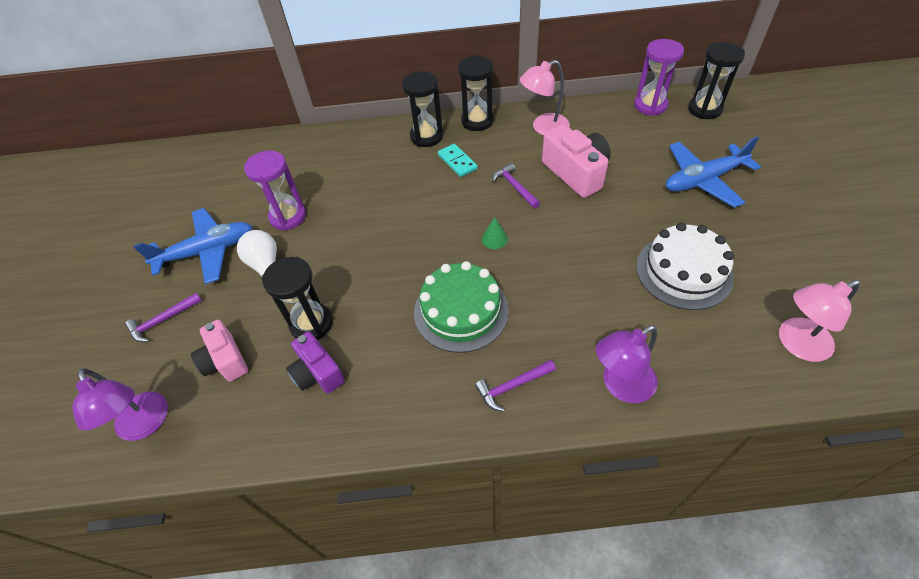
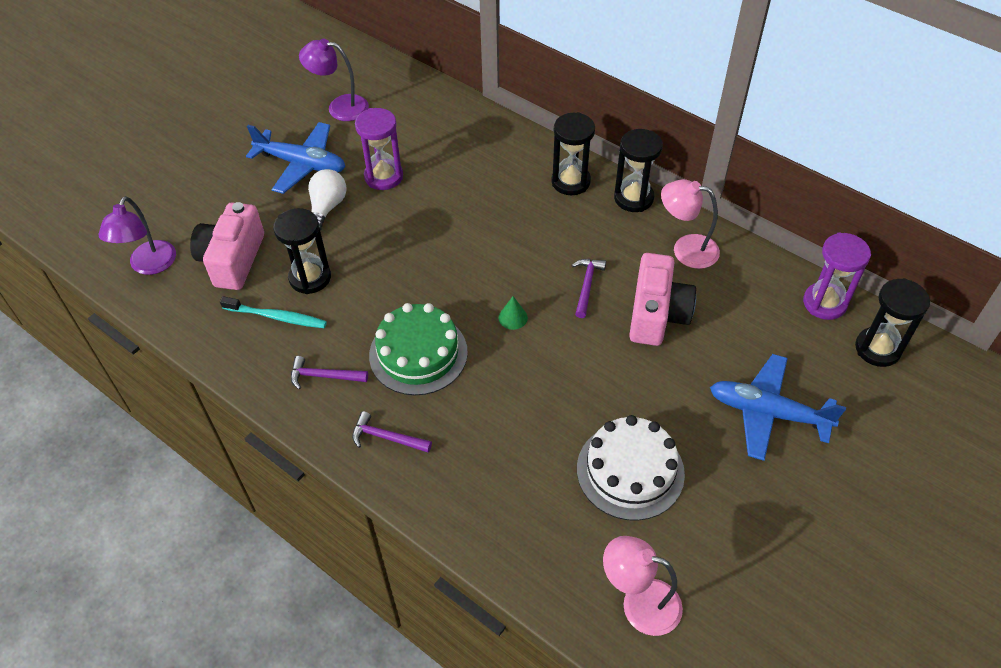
camera: 40 degrees right, 0 degrees up
(162, 321) = (224, 198): purple hammer -> purple hammer (324, 376)
(225, 360) = (232, 260): pink camera -> pink camera, size x1.52
(317, 373) = (277, 317): purple camera -> turquoise toothbrush
(457, 162) = (567, 226): turquoise domino -> none
(620, 385) = (460, 505): purple lamp -> purple lamp (339, 107)

